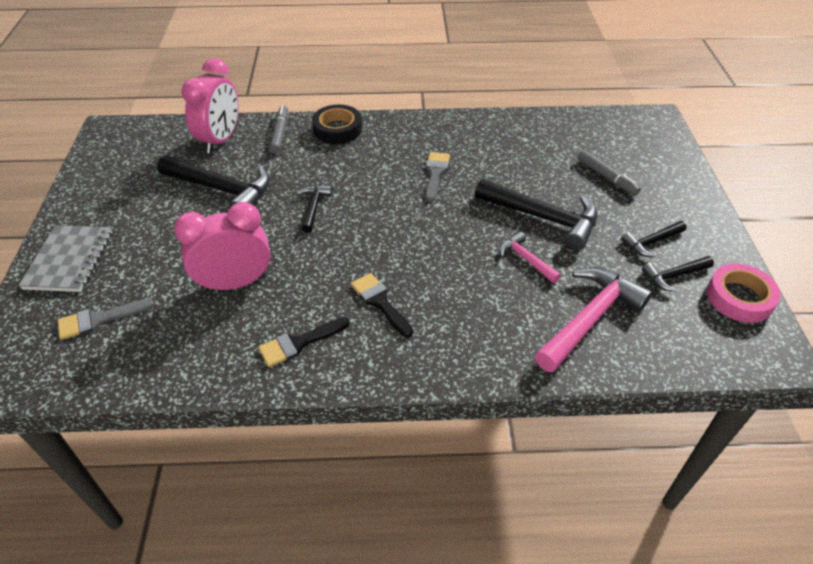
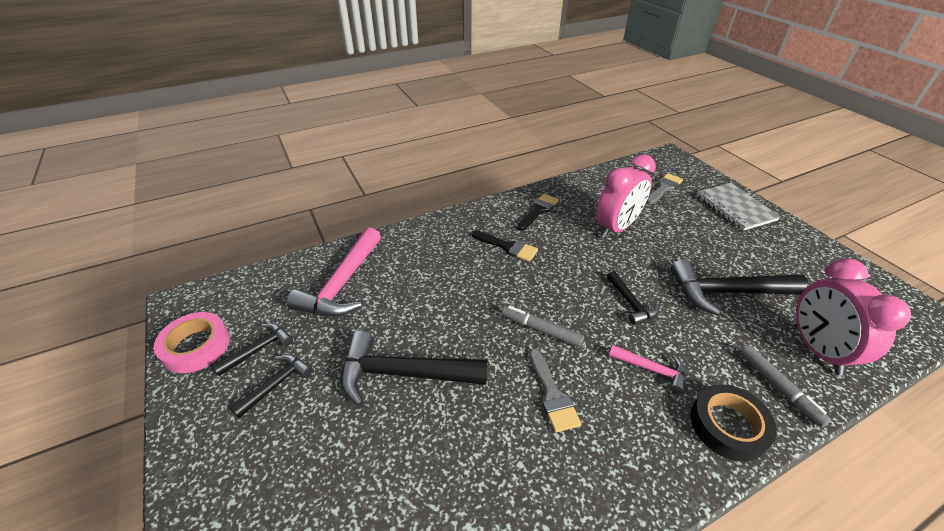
camera: 155 degrees right, 5 degrees down
(526, 259) = (408, 318): pink hammer -> pink hammer (651, 369)
(606, 177) = (329, 482): grey marker -> grey marker (541, 329)

